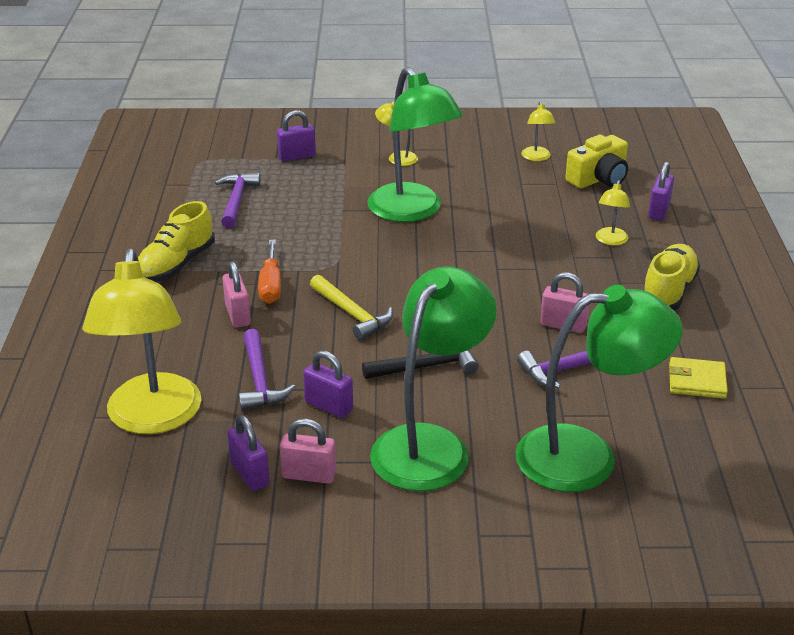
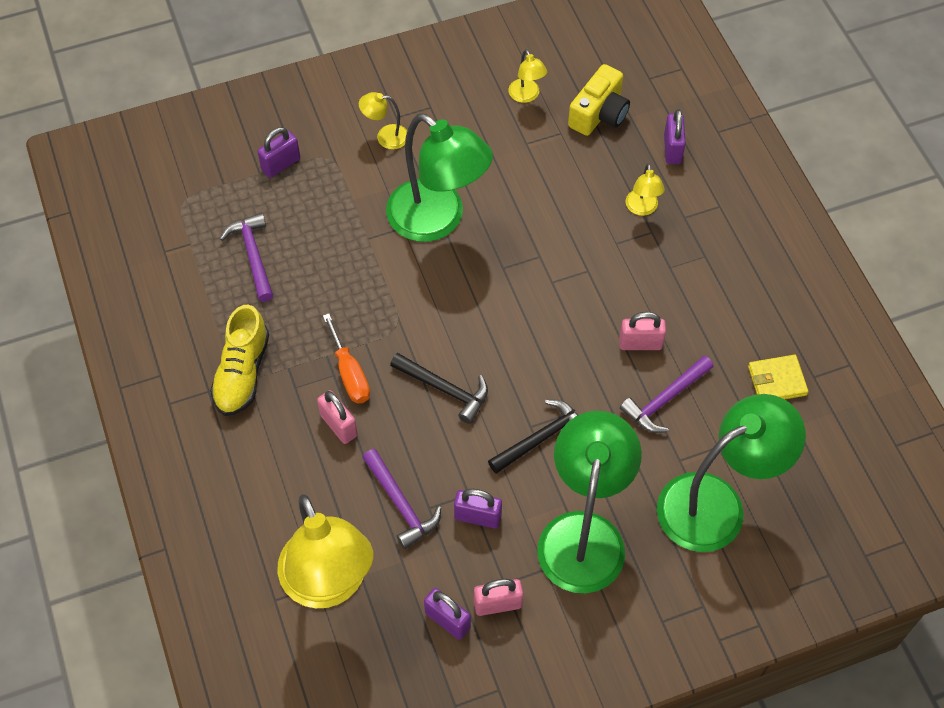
camera: 20 degrees left, 25 degrees up
(352, 314) = (444, 389): yellow hammer -> black hammer
(668, 291) = (717, 267): yellow shoe -> none

